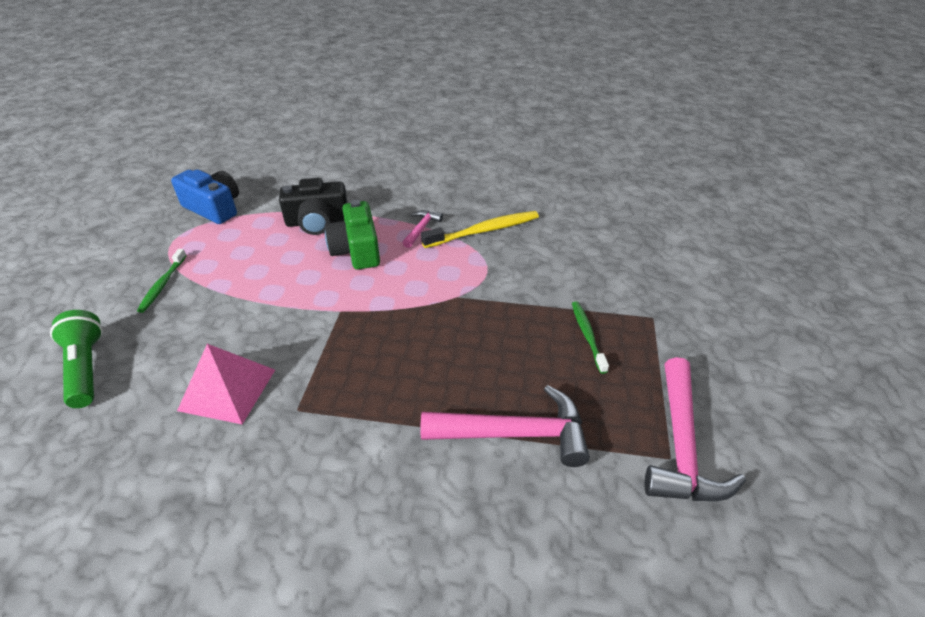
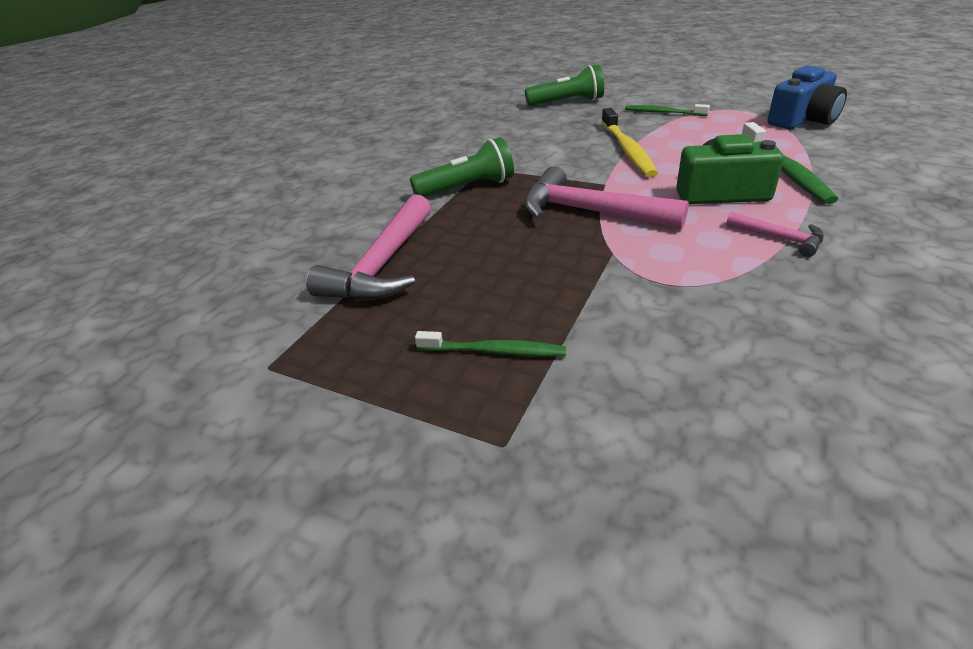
camera: 110 degrees right, 5 degrees down
(227, 389) = (521, 143): pink pyramid -> none
(317, 222) = (784, 170): black camera -> green toothbrush
(350, 411) = (467, 188): none -> green flashlight
(483, 231) = (782, 294): yellow toothbrush -> yellow toothbrush (627, 150)
(681, 446) = (271, 383): pink hammer -> pink hammer (589, 212)

